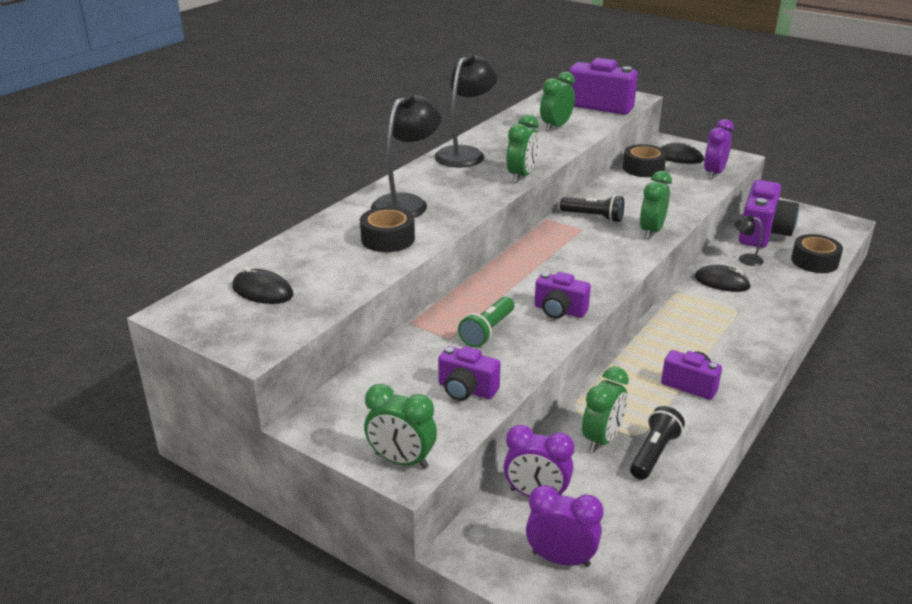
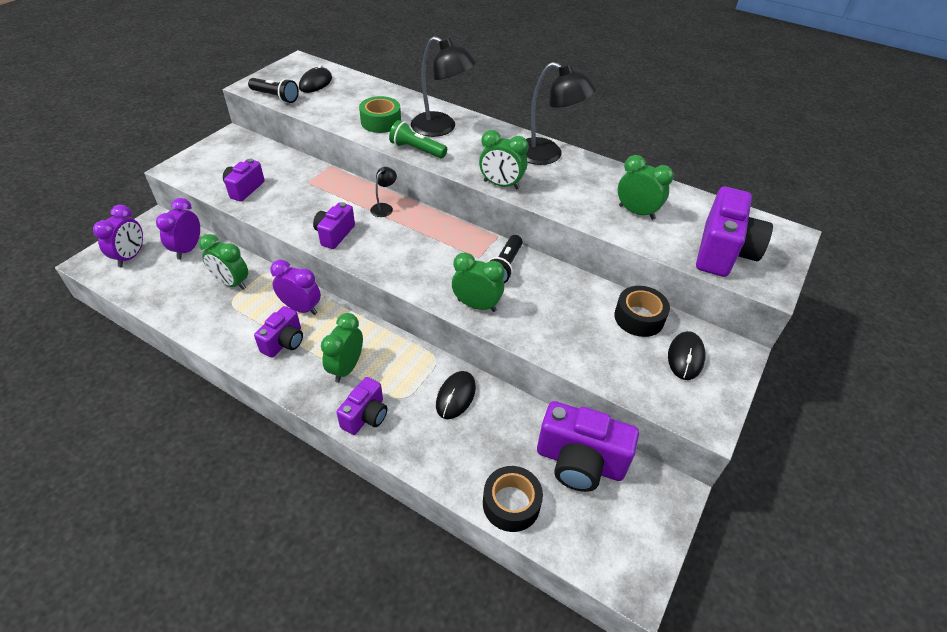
camera: 85 degrees right, 15 degrees up
(388, 239) = (381, 122): black tape -> green tape
(401, 461) = (185, 166): green clock -> green clock (346, 368)
(487, 331) = (312, 199): green flashlight -> green flashlight (416, 150)
(654, 453) = (208, 309): black flashlight -> black flashlight (275, 97)
(714, 173) = (643, 384): purple clock -> purple clock (301, 308)
(745, 259) = (510, 429): black lamp -> black lamp (384, 207)
(765, 328) = (365, 416): none -> purple camera

